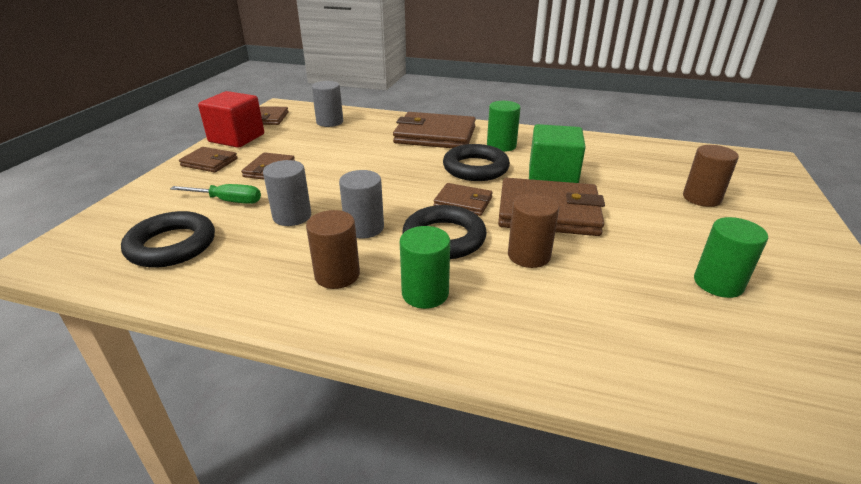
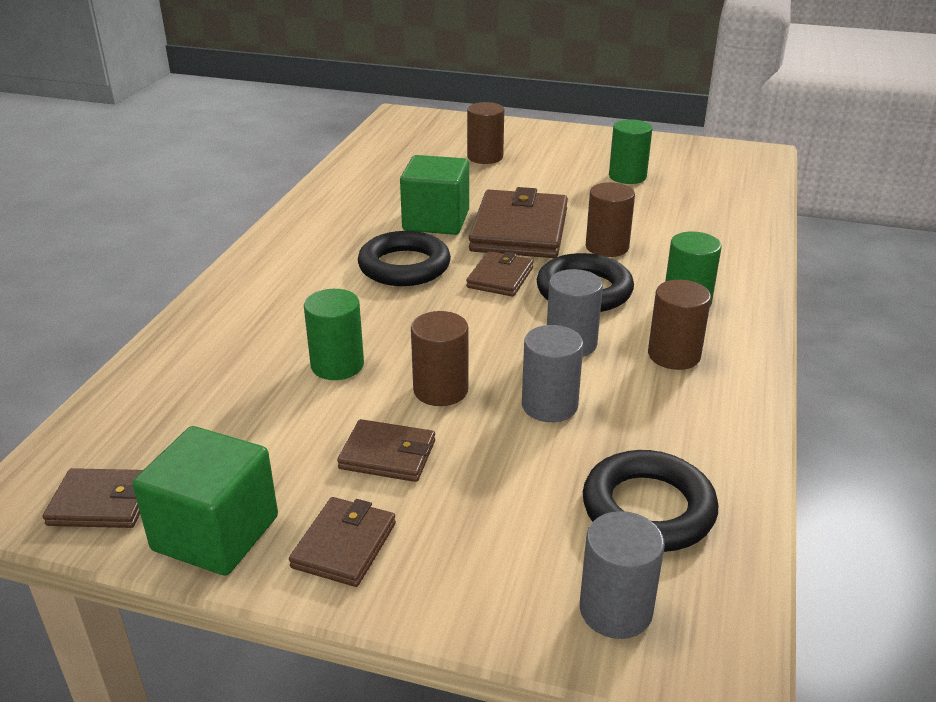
camera: 90 degrees left, 0 degrees up
(228, 201) = (507, 480): green screwdriver -> none
(236, 138) = (215, 533): red cube -> green cube
(322, 182) = (440, 390): none -> brown cylinder
(330, 122) = (168, 410): grey cylinder -> grey cylinder (615, 610)
(435, 135) = (278, 295): brown wallet -> none
(501, 146) = (333, 245): green cylinder -> green cylinder (337, 365)

